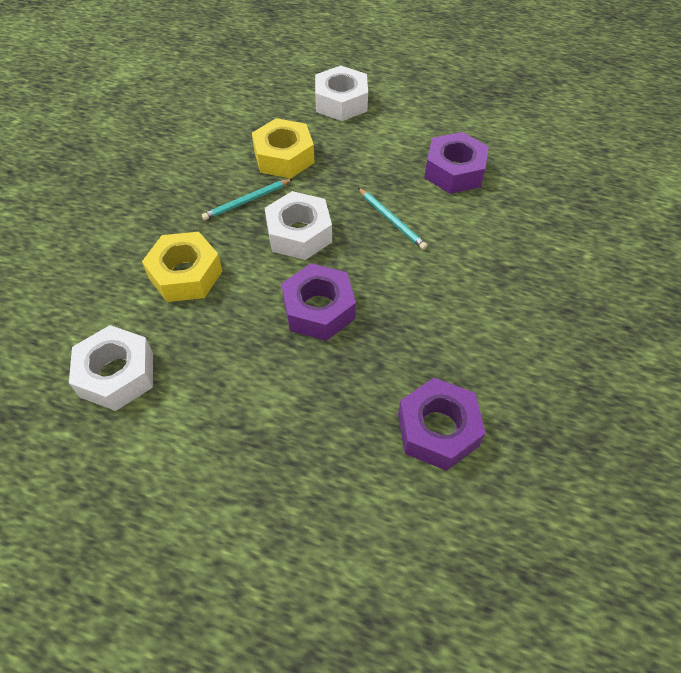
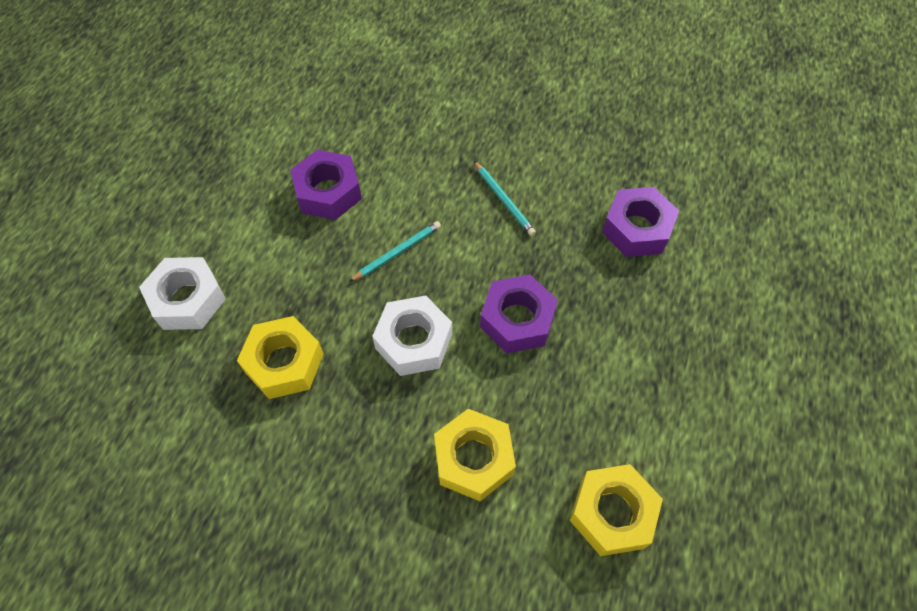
camera: 90 degrees left, 5 degrees up
(117, 374) = (612, 513): white nut -> yellow nut
(247, 201) = (359, 400): turquoise pencil -> turquoise pencil (504, 200)

